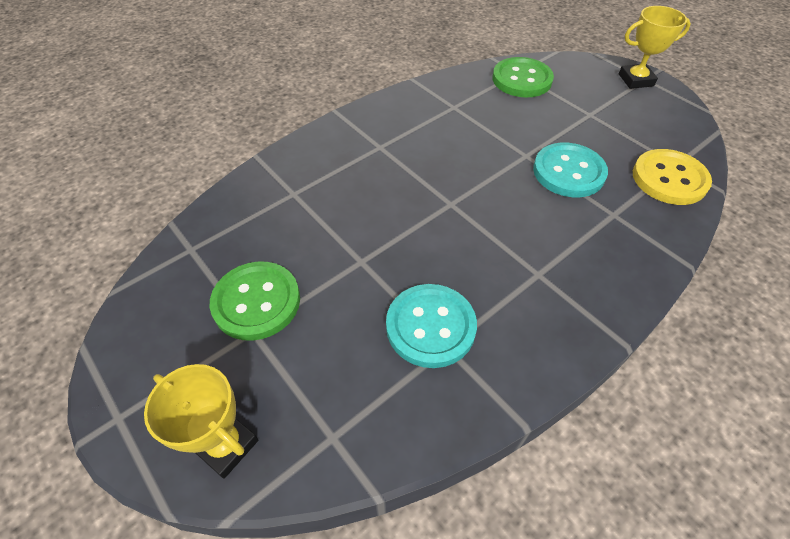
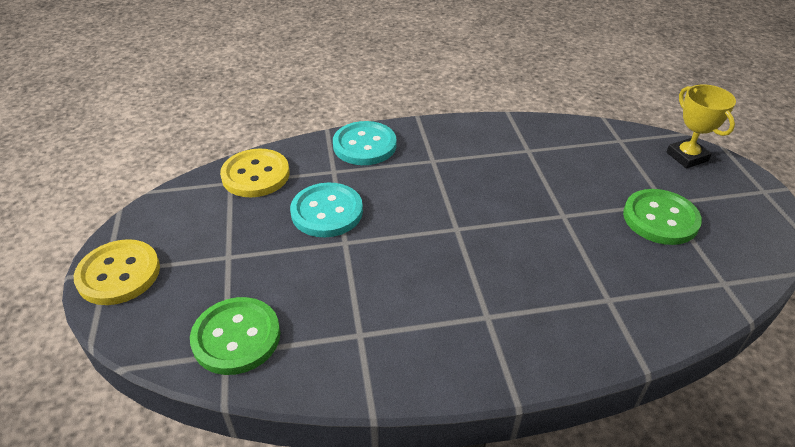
camera: 150 degrees left, 10 degrees down
(430, 326) = (532, 161): turquoise button -> turquoise button (364, 145)
(636, 80) = (119, 274): yellow trophy -> yellow button

